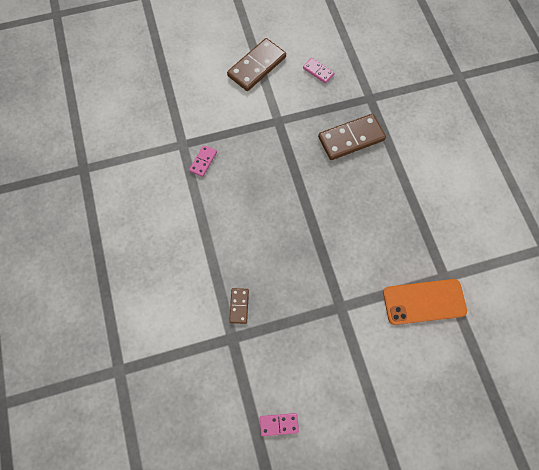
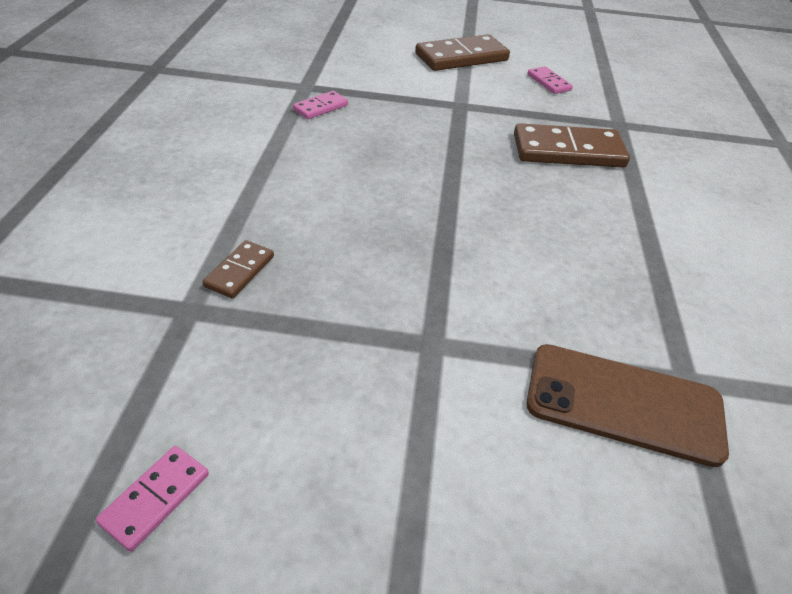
camera: 20 degrees right, 25 degrees down
(279, 424) = (155, 498): pink domino -> pink domino turned 75 degrees counterclockwise
(424, 302) = (624, 403): orange phone -> brown phone

